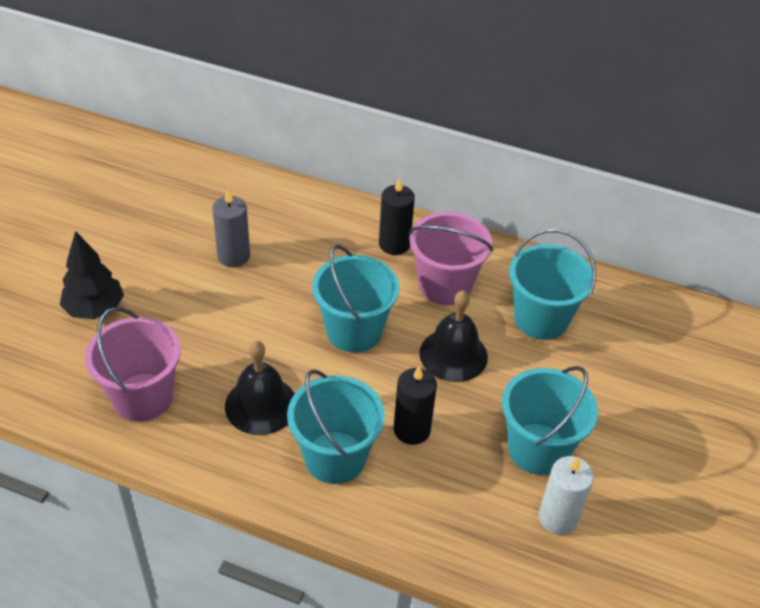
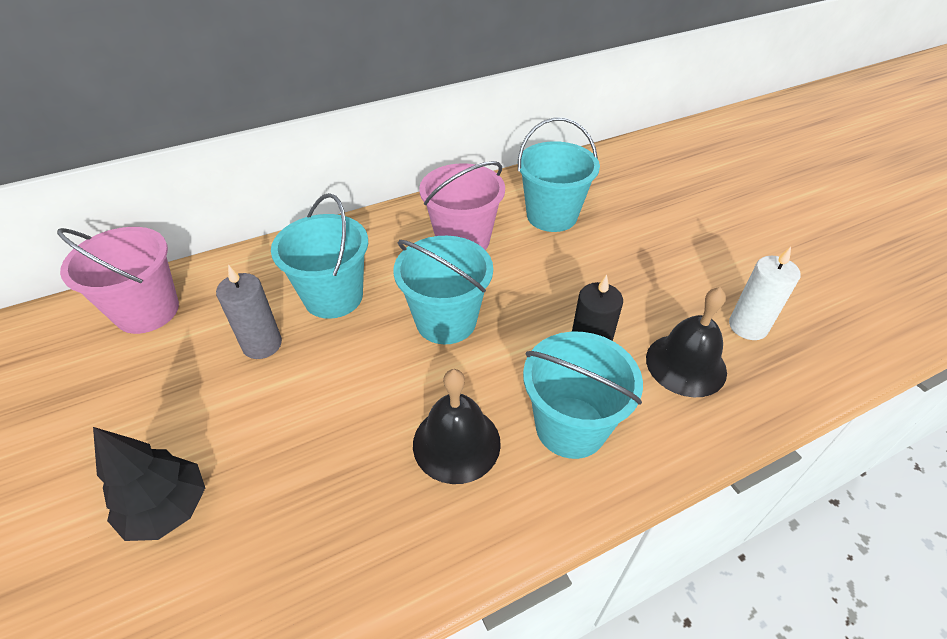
camera: 45 degrees left, 0 degrees up
(142, 397) = (337, 545): pink bucket -> pink bucket (147, 311)
(394, 244) = (388, 239): black candle -> none
(453, 355) = (536, 280): black bell -> black bell (686, 364)
(538, 449) = (672, 294): turquoise bucket -> turquoise bucket (333, 297)

